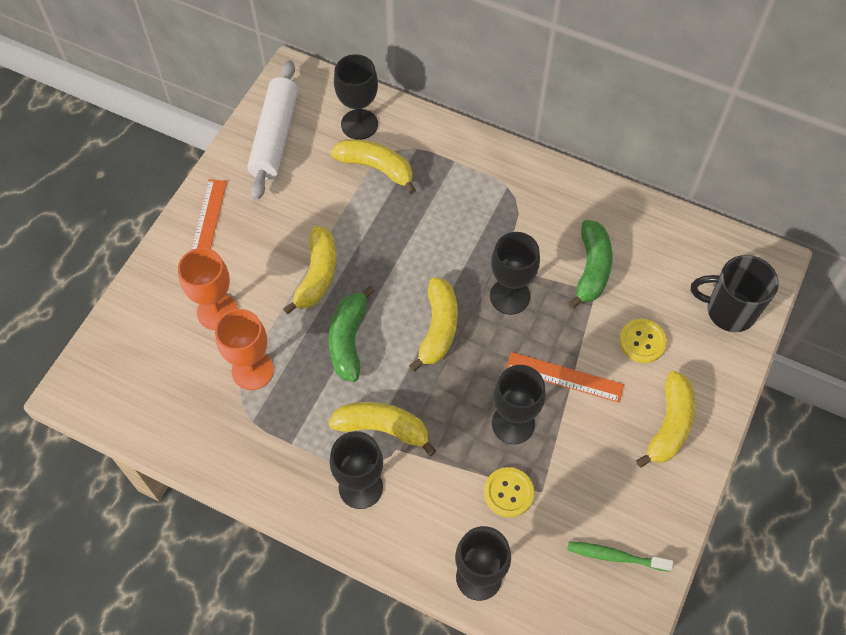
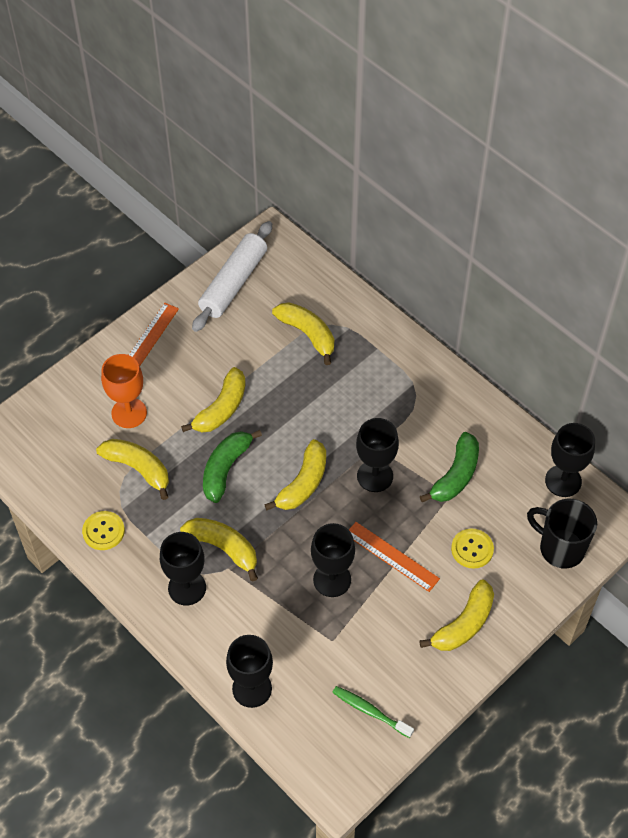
camera: 20 degrees right, 5 degrees down
(252, 370) = (138, 468): orange goblet -> yellow banana
(359, 124) = (309, 293): black goblet -> black goblet (563, 481)
(508, 493) = (304, 632): yellow button -> yellow button (103, 531)

